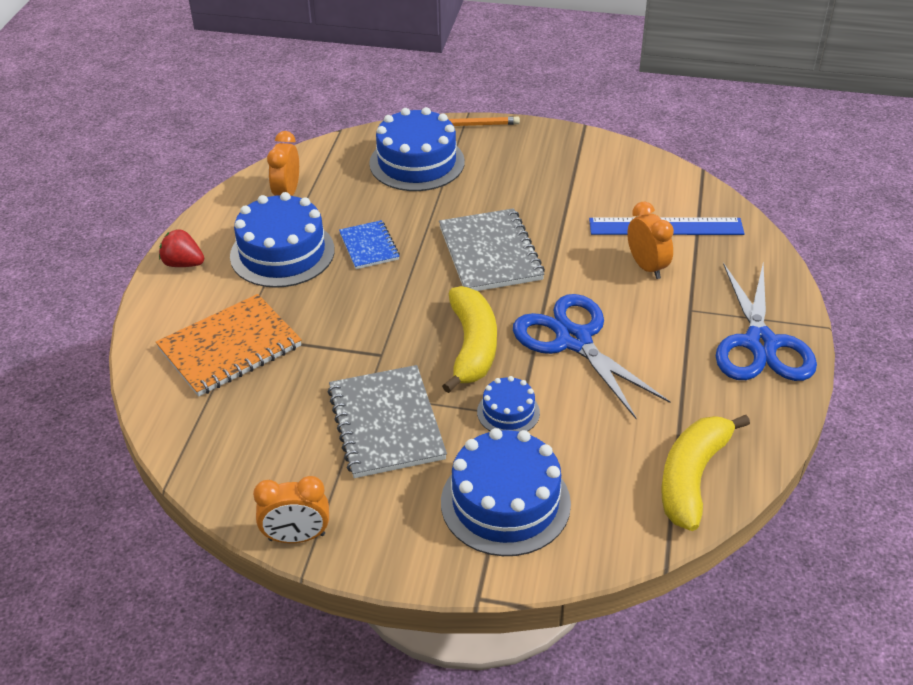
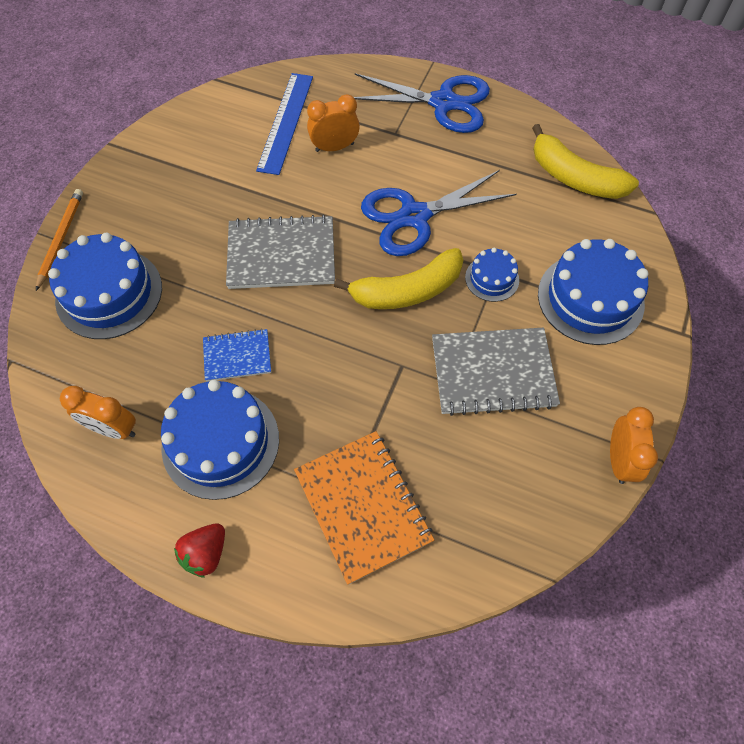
camera: 80 degrees left, 20 degrees up
(472, 347) = (407, 291): yellow banana -> yellow banana turned 150 degrees clockwise

